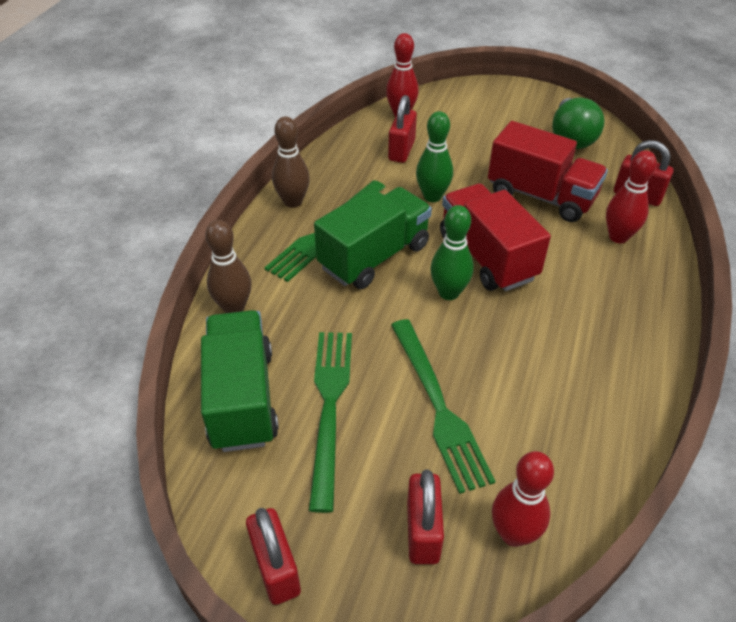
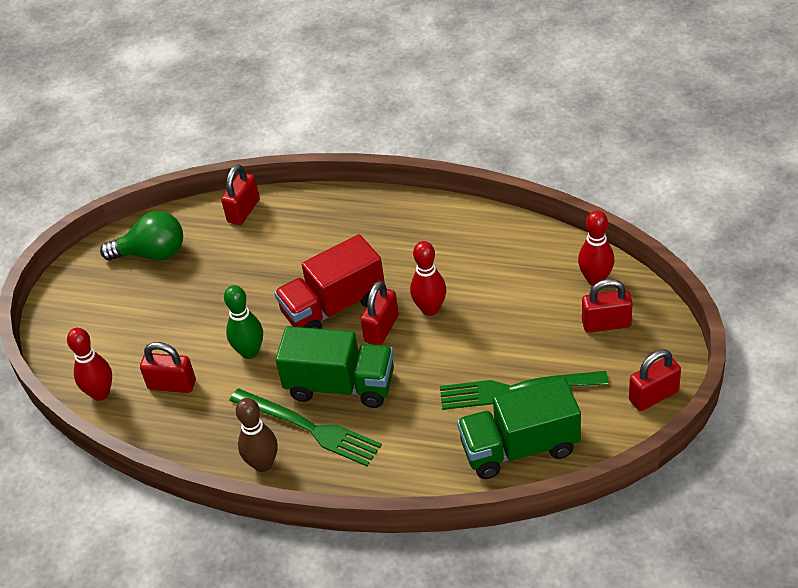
camera: 90 degrees left, 0 degrees up
(234, 307) = (420, 478): brown bowling pin -> none
(374, 256) = (341, 385): green truck -> green truck turned 150 degrees clockwise
(438, 405) = (502, 325): green fork -> none
(449, 293) = (381, 329): green bowling pin -> red padlock
(541, 196) = (246, 274): red truck -> none
(618, 237) = (300, 224): red bowling pin -> red bowling pin (430, 309)

